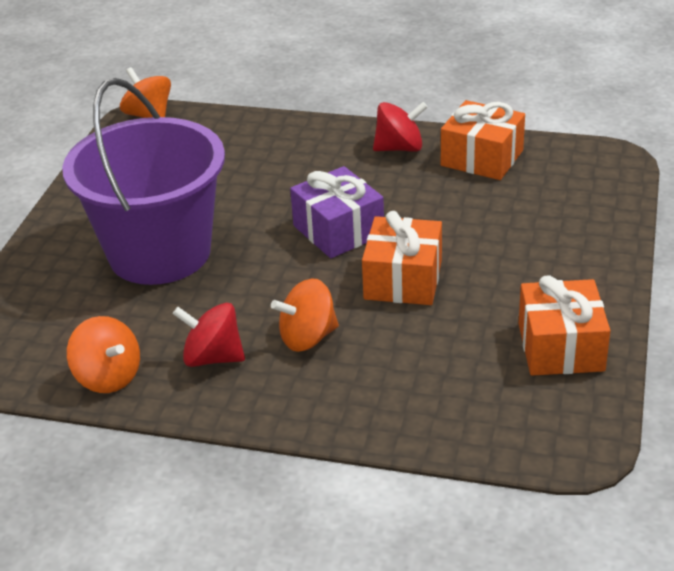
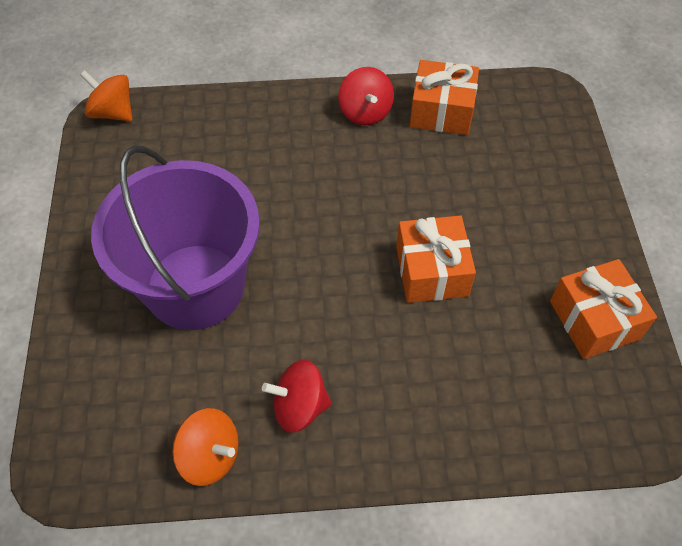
camera: 20 degrees left, 20 degrees up
(308, 337) = (376, 361): orange spinning top -> none
(338, 230) = (351, 223): purple gift -> none
(399, 148) = (365, 112): red spinning top -> red spinning top turned 105 degrees clockwise

